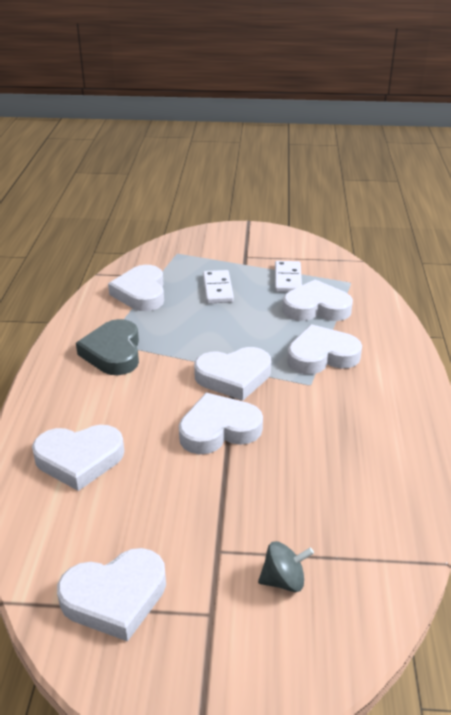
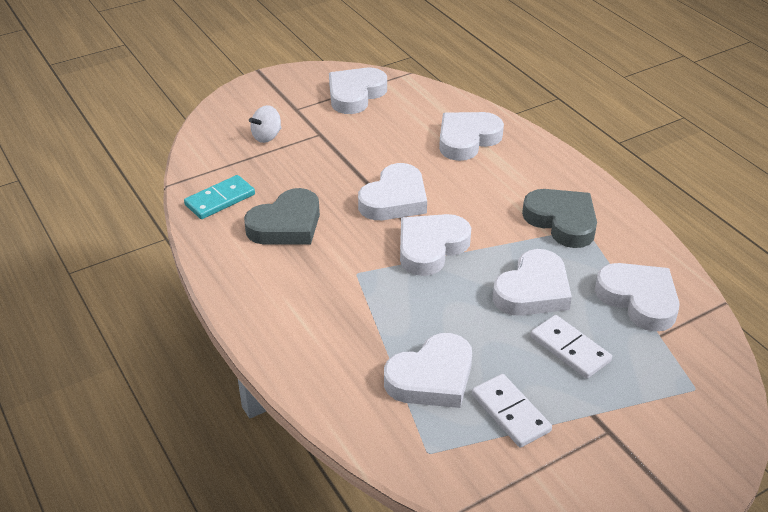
camera: 145 degrees right, 5 degrees up
(284, 580) = (267, 136): grey spinning top -> white spinning top
(321, 356) = (371, 310): white heart -> white heart (533, 290)
(339, 450) = (286, 225): none -> grey heart
(391, 510) = (220, 200): none -> turquoise domino

